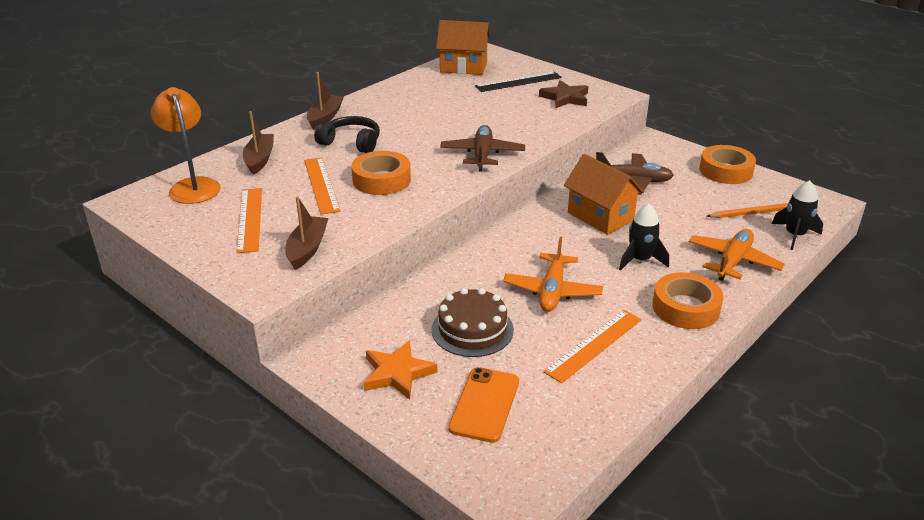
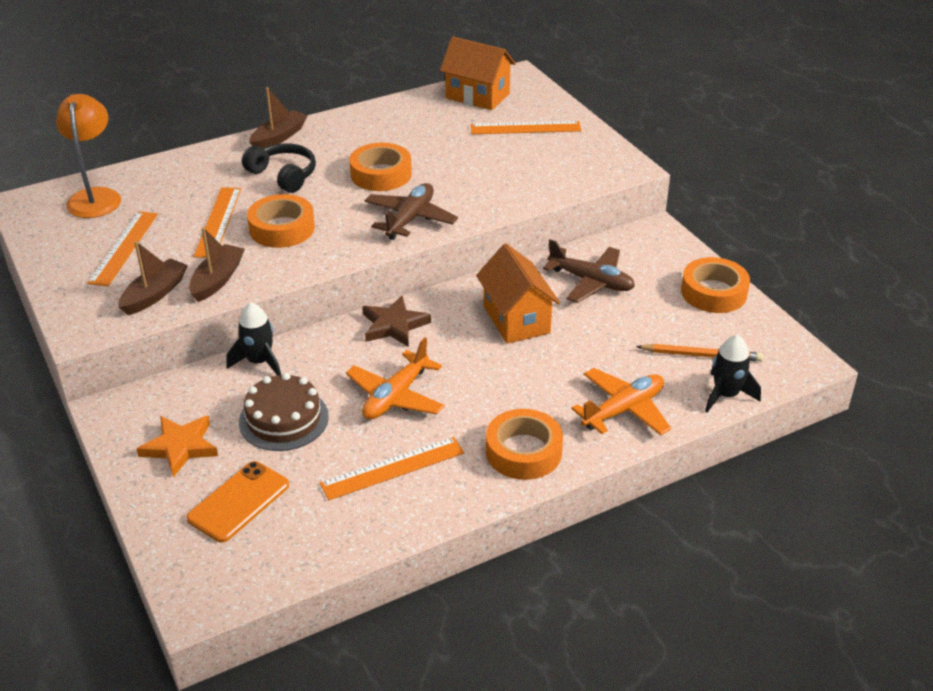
camera: 20 degrees right, 5 degrees up
(259, 159) = (179, 178): brown boat -> brown boat (217, 280)
(432, 129) = (381, 174): none -> orange tape
(518, 82) = (525, 128): black ruler -> orange ruler
(565, 98) = (563, 160): brown star -> brown star (394, 325)
(640, 260) = (519, 383): black rocket -> black rocket (259, 362)

